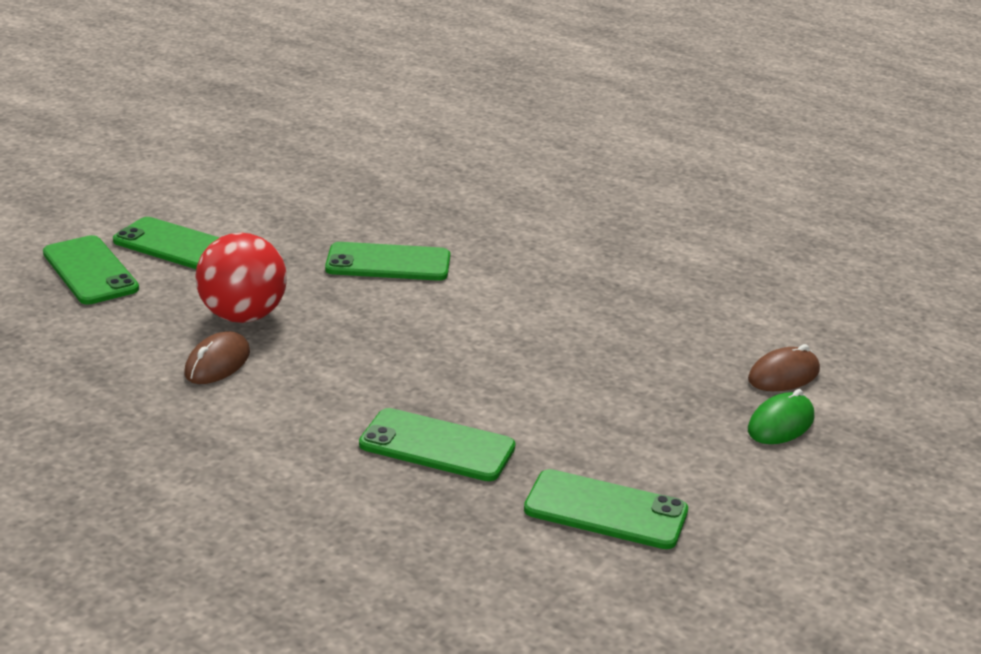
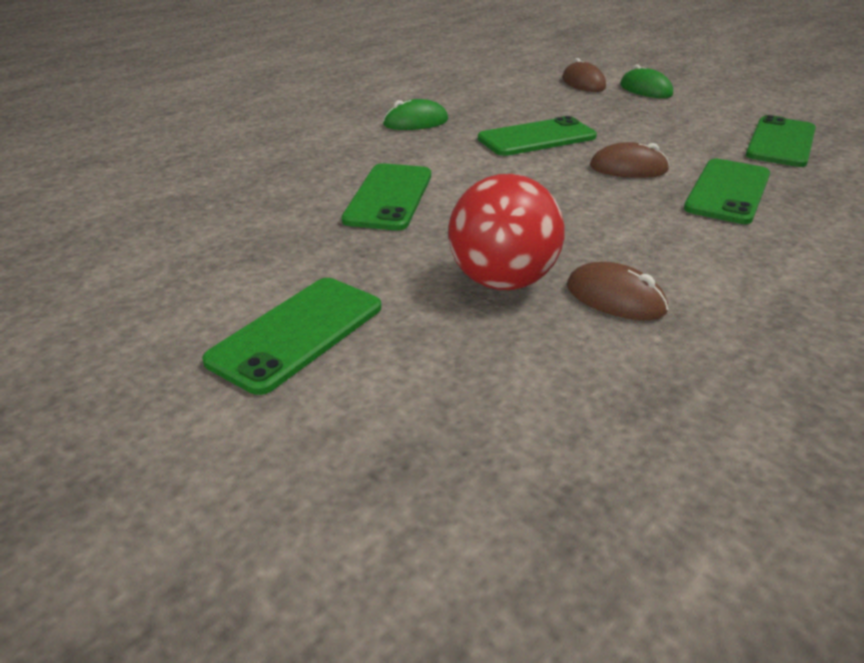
camera: 80 degrees left, 5 degrees up
(90, 271) = (355, 414): green phone -> green phone (536, 138)
(486, 389) = (628, 168): none -> brown mouse
(581, 266) = (415, 122): none -> green mouse

